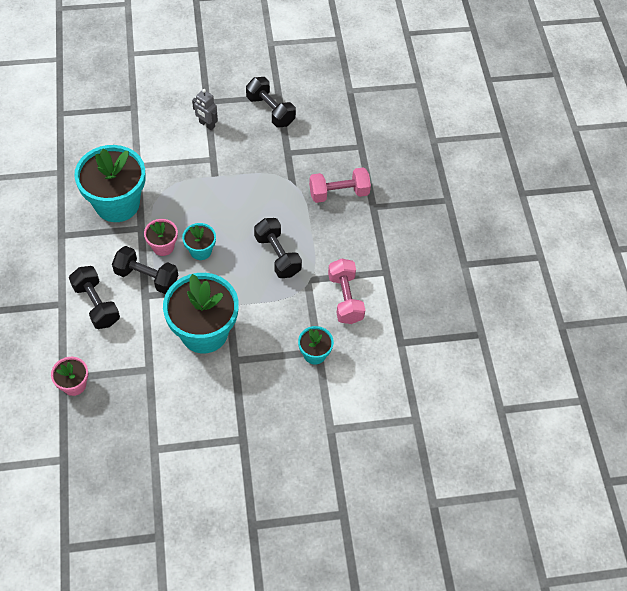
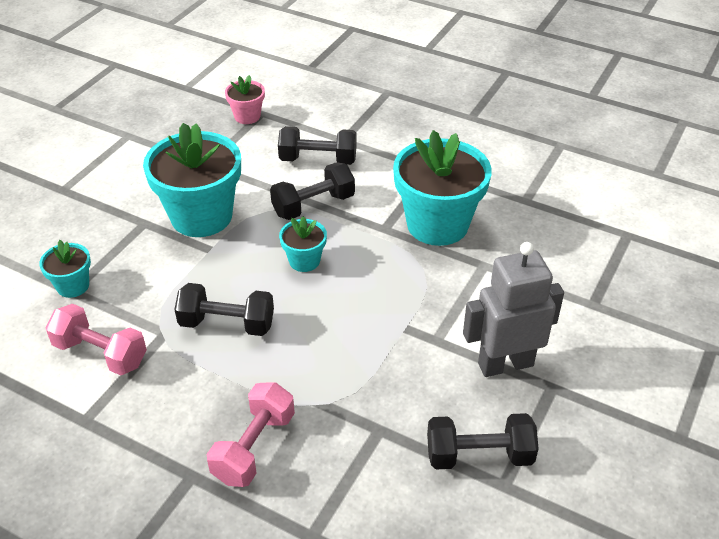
camera: 130 degrees right, 15 degrees down
(163, 246) = (341, 234): pink flower pot -> none
(207, 124) = (505, 364): grey robot -> grey robot, size x1.89

